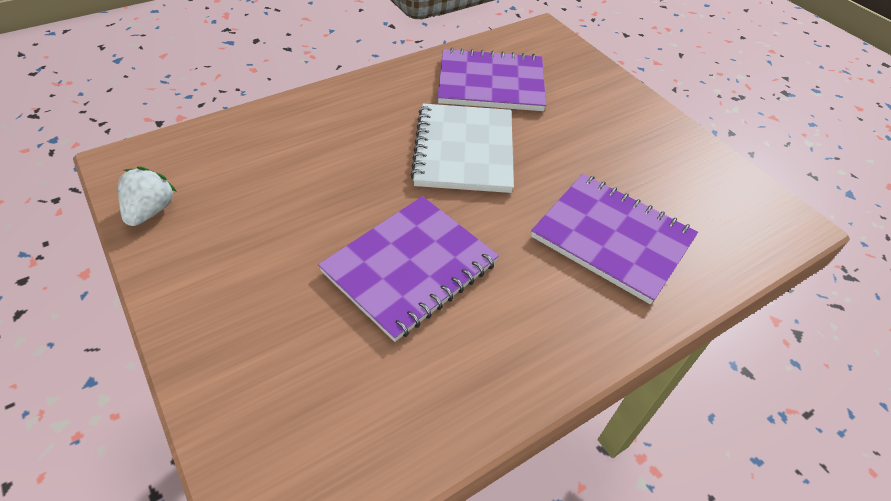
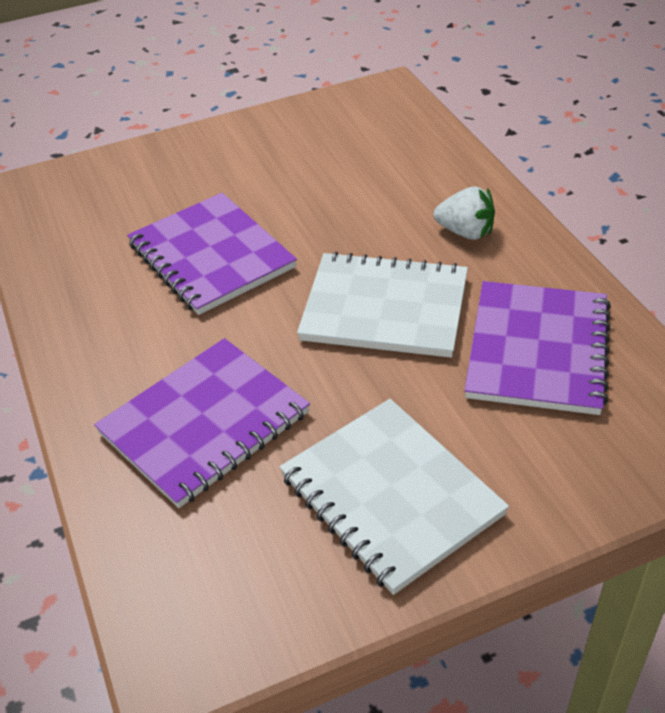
camera: 105 degrees right, 5 degrees down
(151, 211) = (321, 110): white strawberry -> white strawberry (465, 232)
(632, 141) = (390, 495): none -> white notebook

